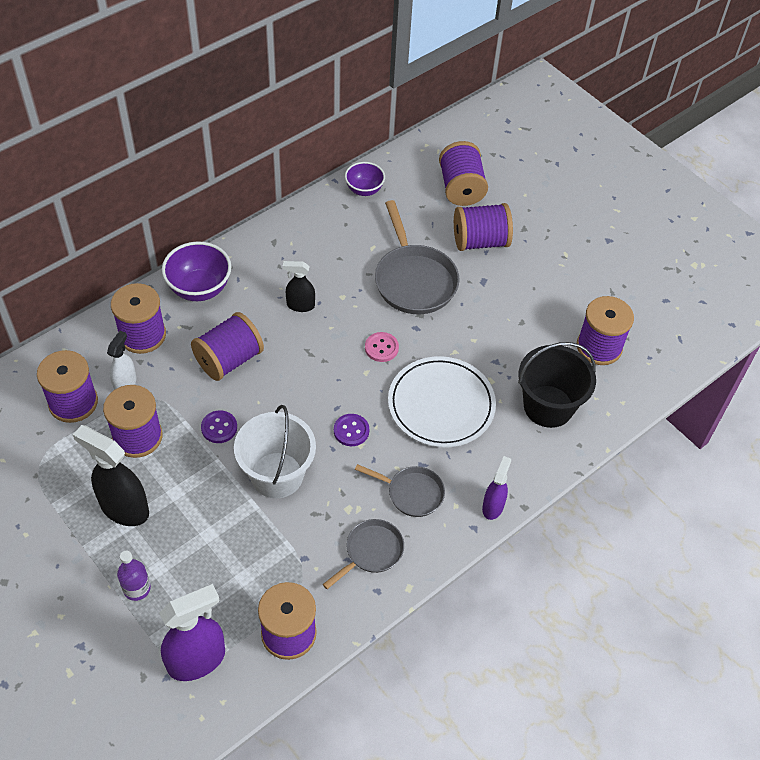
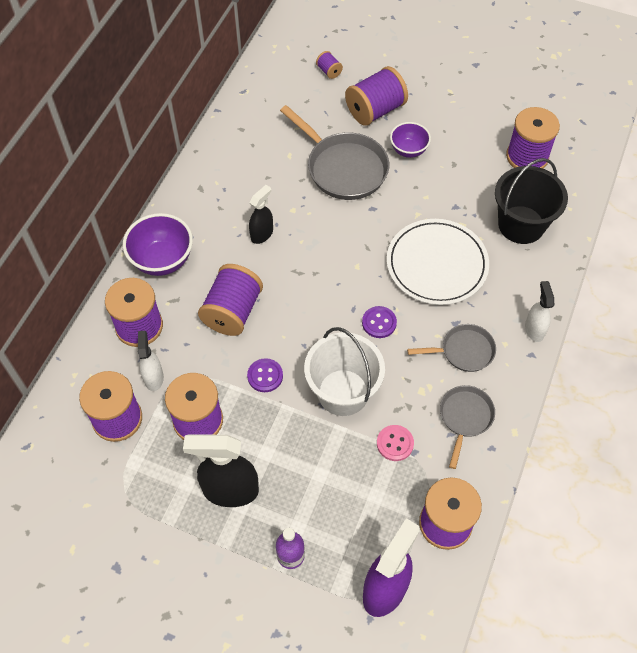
camera: 25 degrees left, 5 degrees up
(300, 305) = (262, 234): black spray bottle -> black spray bottle turned 150 degrees clockwise
(364, 190) = (248, 107): purple bowl -> purple bowl (408, 150)
(381, 348) = (356, 239): pink button -> pink button (395, 443)
(461, 188) = (329, 71): purple spool -> purple spool, size x0.46
(493, 506) = (534, 329): purple spray bottle -> white spray bottle

